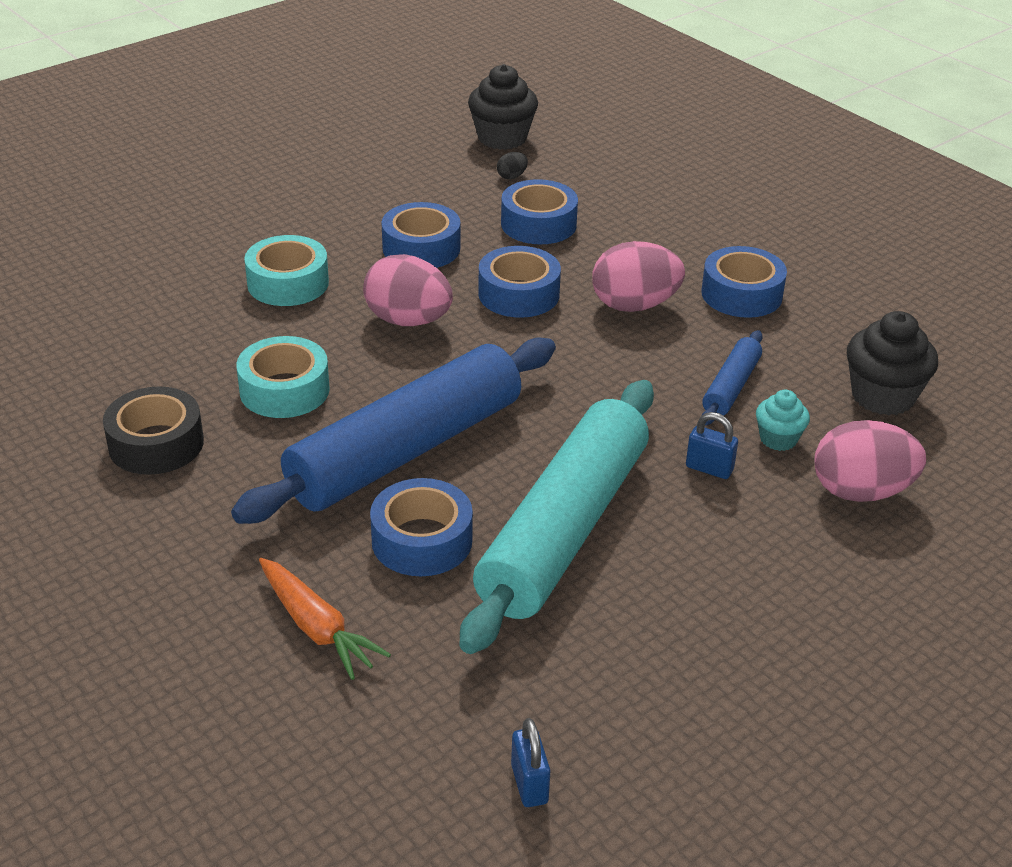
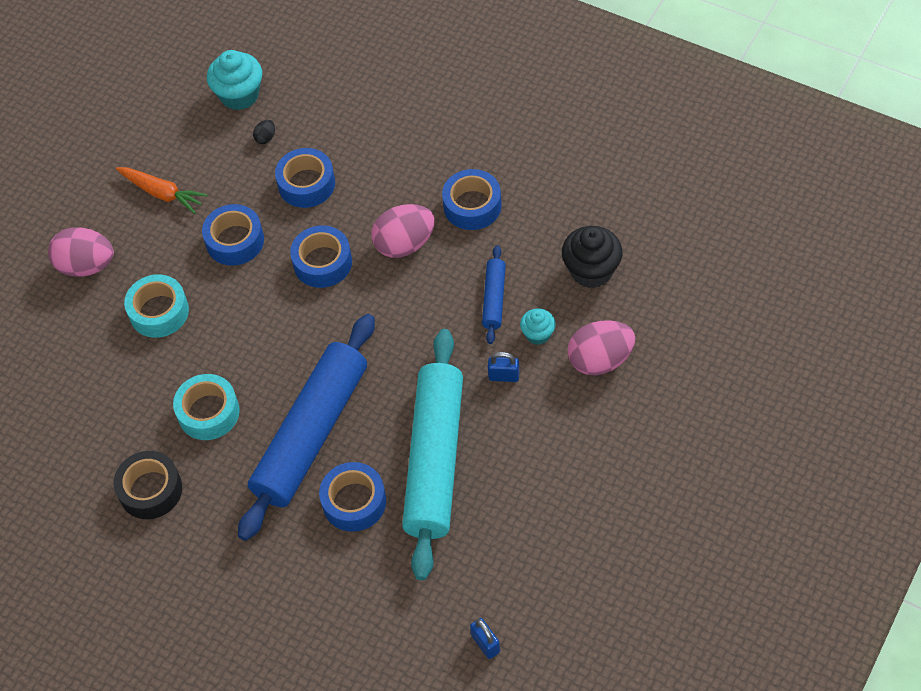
camera: 15 degrees left, 20 degrees up
(317, 627) = (323, 589): orange carrot -> orange carrot (162, 193)
(408, 321) = (259, 317): pink egg -> pink egg (86, 266)
(502, 138) = (239, 95): black cupcake -> turquoise cupcake

